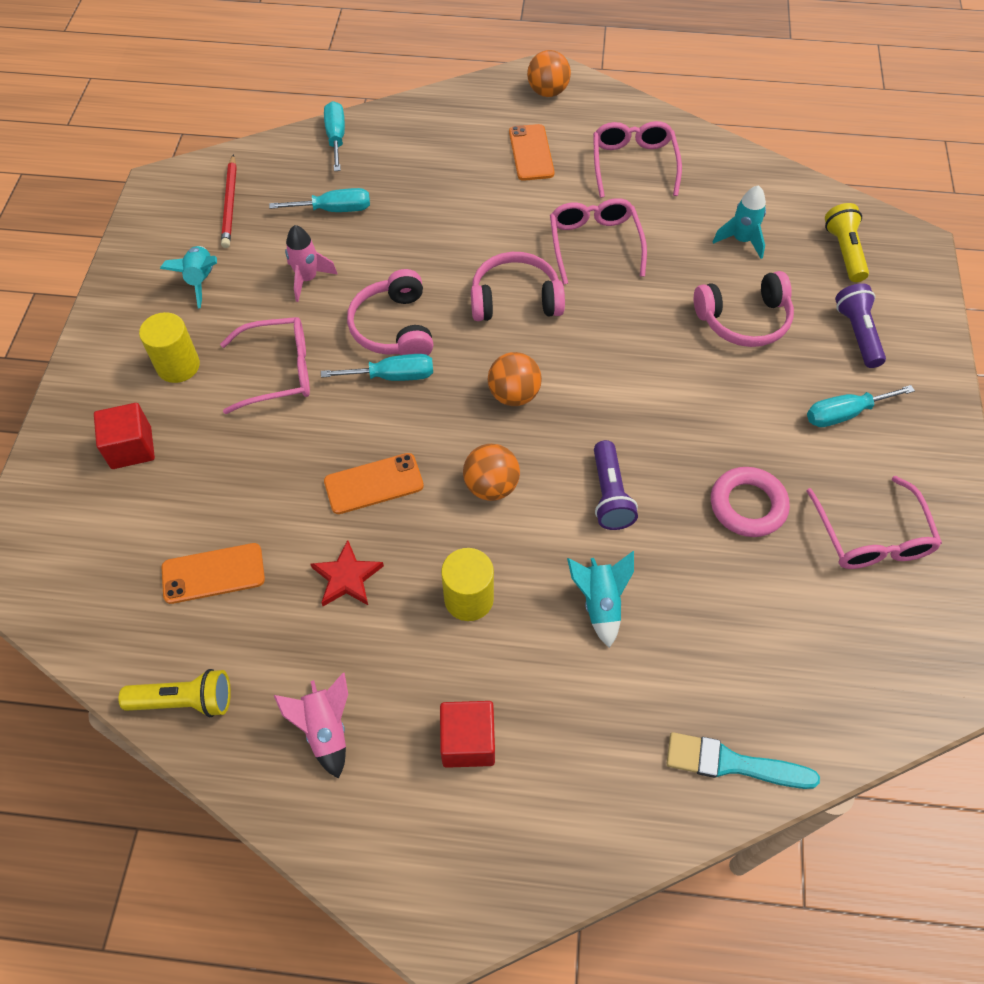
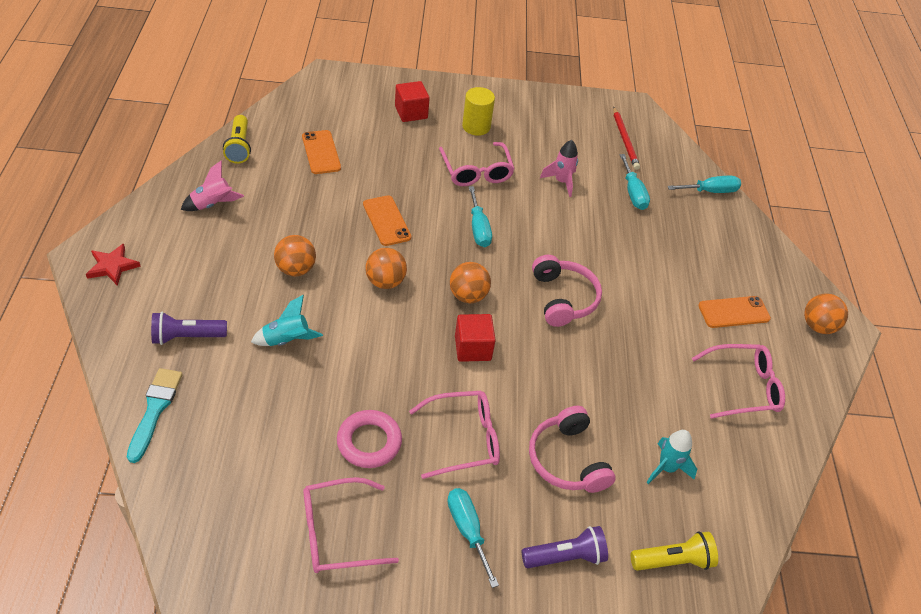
camera: 80 degrees right, 10 degrees down
(201, 280) = (550, 131): turquoise rocket -> none
(230, 204) = (625, 140): red pencil -> red pencil turned 90 degrees counterclockwise
(347, 577) = (315, 210): red star -> red star (112, 266)
(394, 328) = (523, 228): pink headphones -> none
(468, 741) = (195, 268): red cube -> red cube (473, 348)
(469, 598) = (296, 269): yellow cylinder -> orange ball
(594, 244) = (635, 353): pink glasses -> pink glasses (463, 439)
(609, 495) = (378, 350): purple flashlight -> purple flashlight (187, 337)

